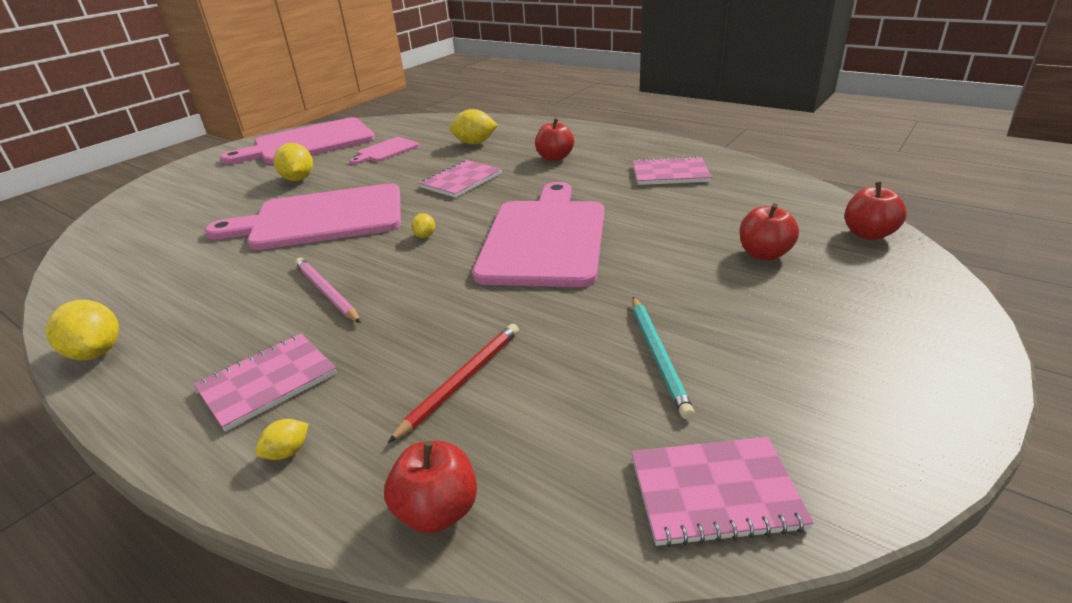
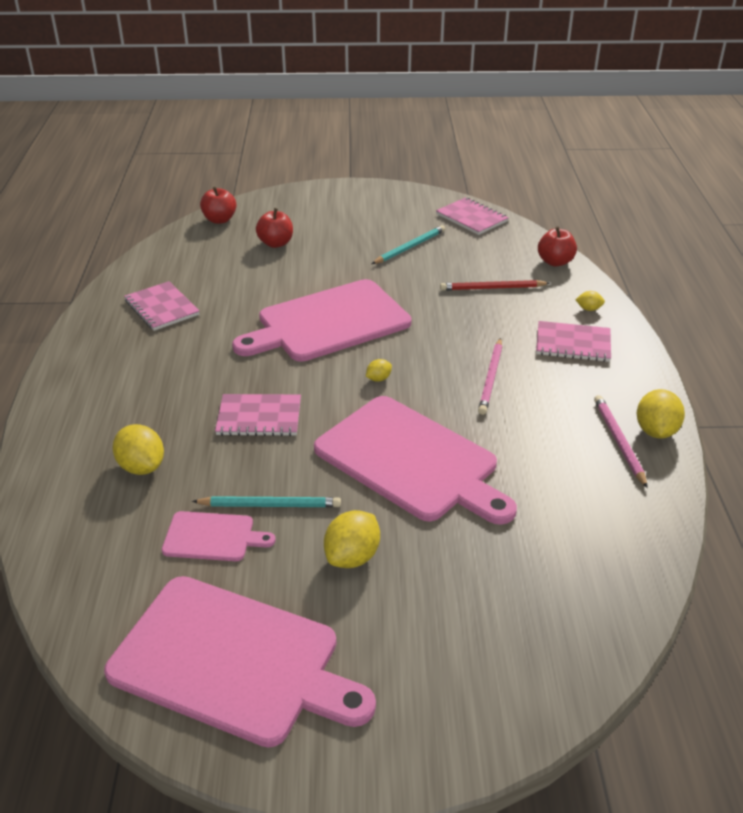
camera: 130 degrees left, 5 degrees up
(140, 320) = (618, 441): none -> pink pencil
(378, 168) = (270, 505): none -> turquoise pencil
(554, 158) = (158, 384): red apple -> none

